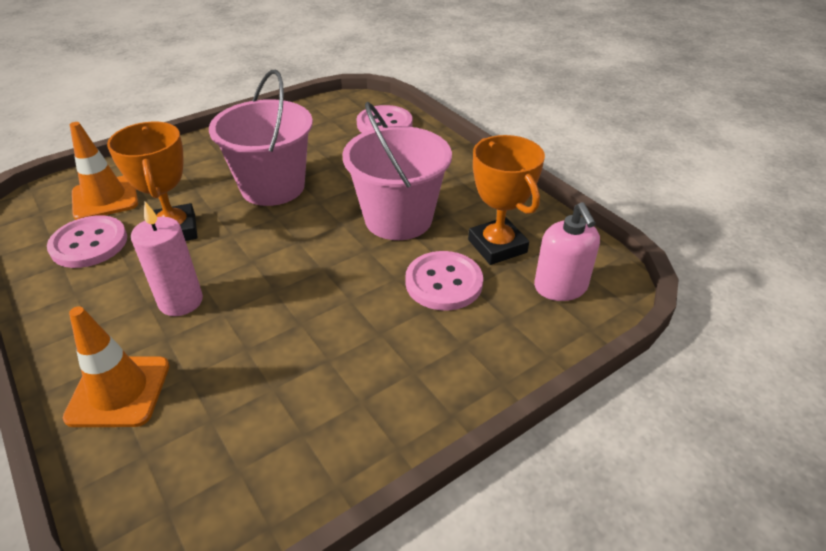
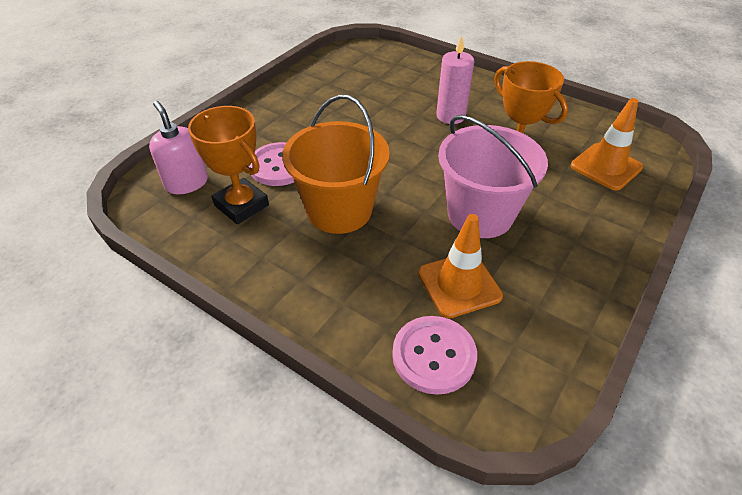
camera: 160 degrees right, 5 degrees up
(89, 244) = (559, 133): pink button -> none
(119, 391) = (433, 77): orange traffic cone -> orange traffic cone (459, 284)
(398, 219) = (339, 210): pink bucket -> orange bucket

